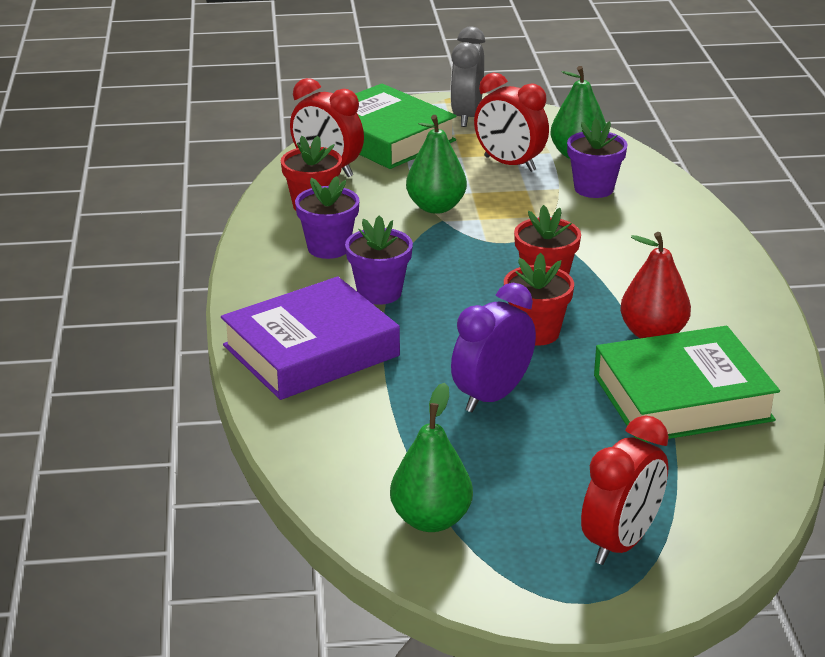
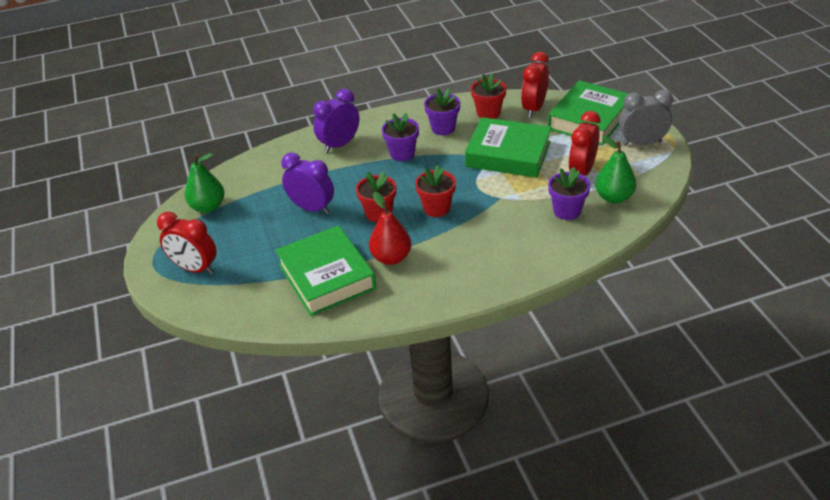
camera: 80 degrees right, 10 degrees up
(311, 350) = (339, 145): purple book -> purple clock
(436, 207) = (508, 154): green pear -> green book

